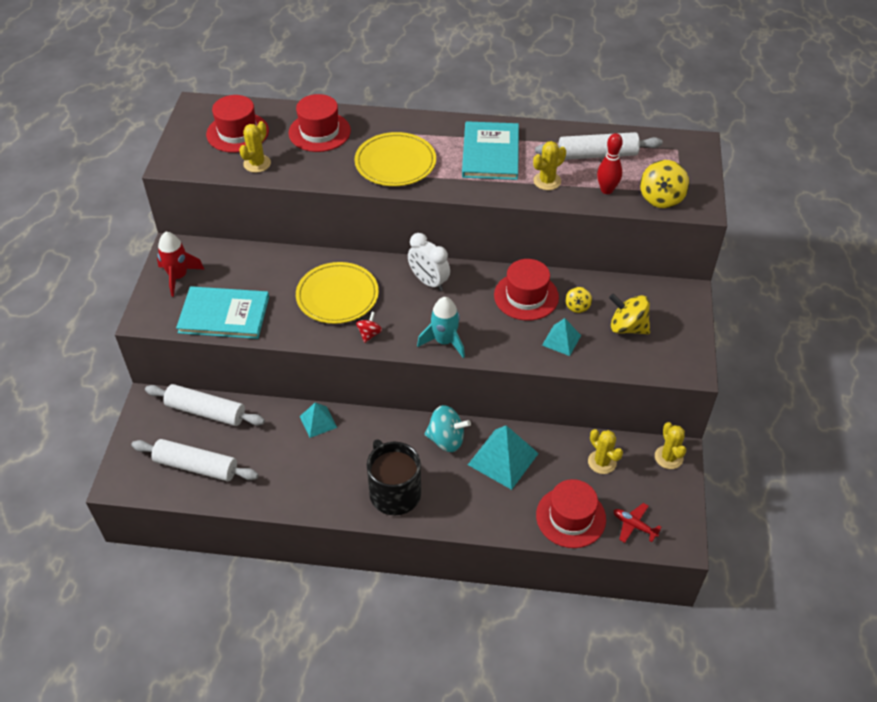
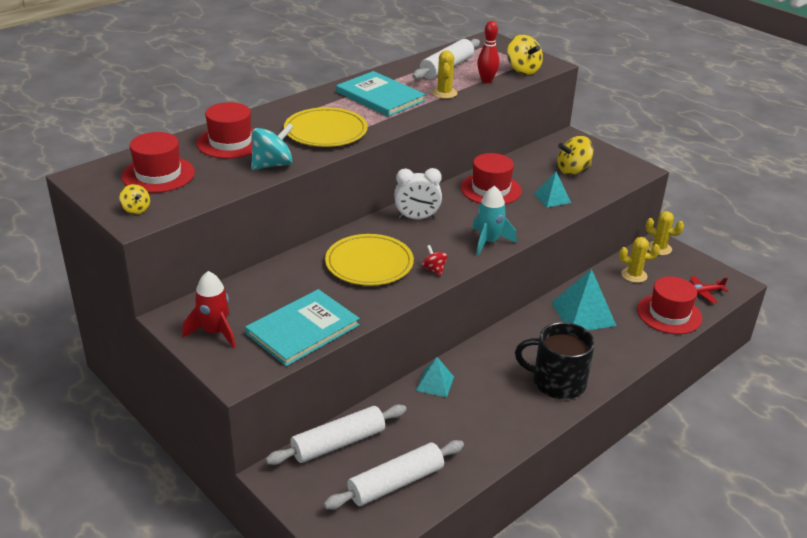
camera: 50 degrees left, 15 degrees down
(257, 164) = (216, 183): yellow cactus -> none
(446, 439) = (534, 329): turquoise spinning top -> turquoise spinning top (272, 165)
(577, 306) = (528, 177): yellow spinning top -> yellow spinning top (136, 209)

